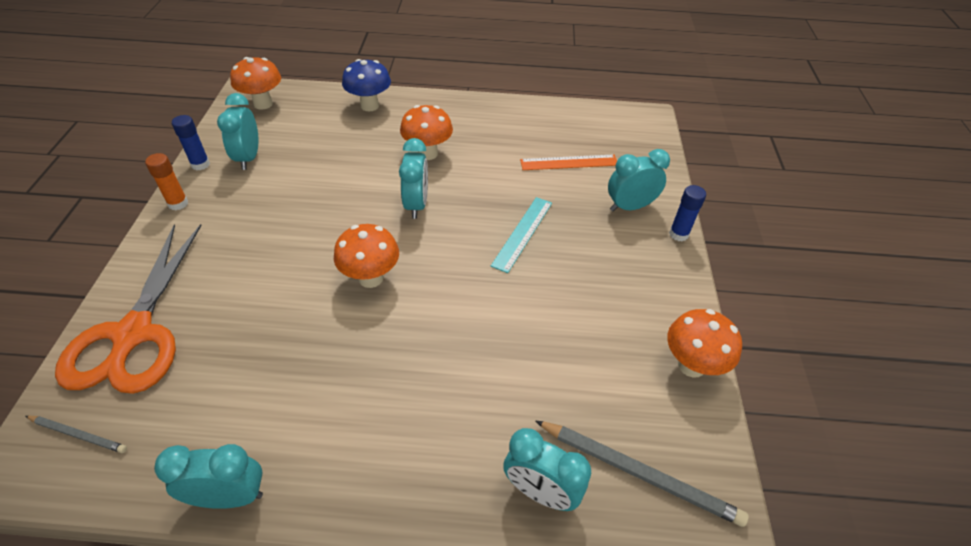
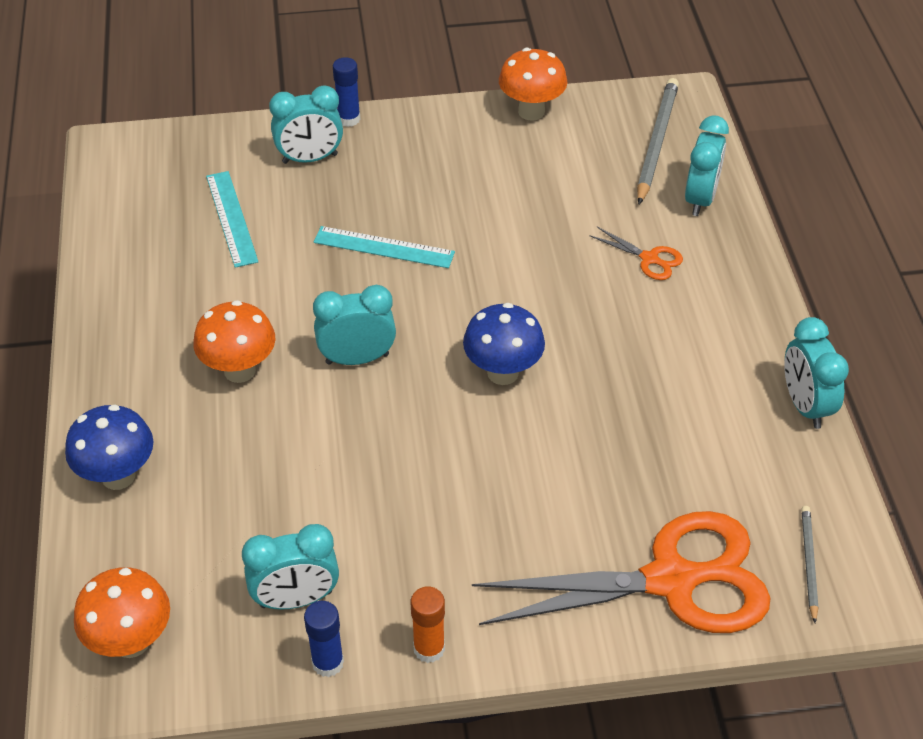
camera: 100 degrees left, 0 degrees up
(371, 278) = (503, 372): orange mushroom -> blue mushroom
(463, 414) = (649, 259): none -> orange scissors
(569, 162) = (231, 218): orange ruler -> turquoise ruler
(630, 207) = (310, 159): turquoise clock -> turquoise clock turned 75 degrees counterclockwise

